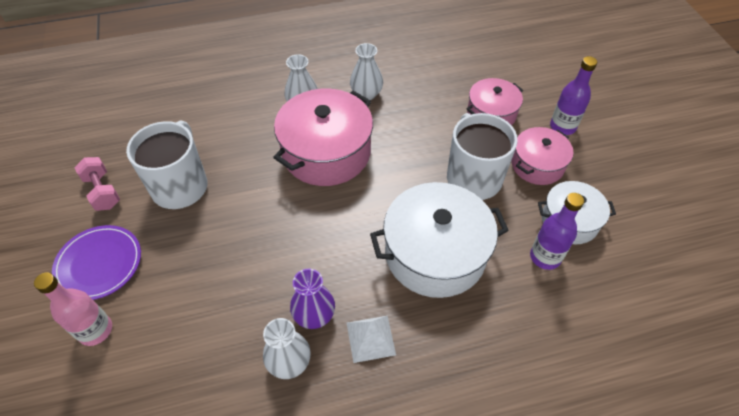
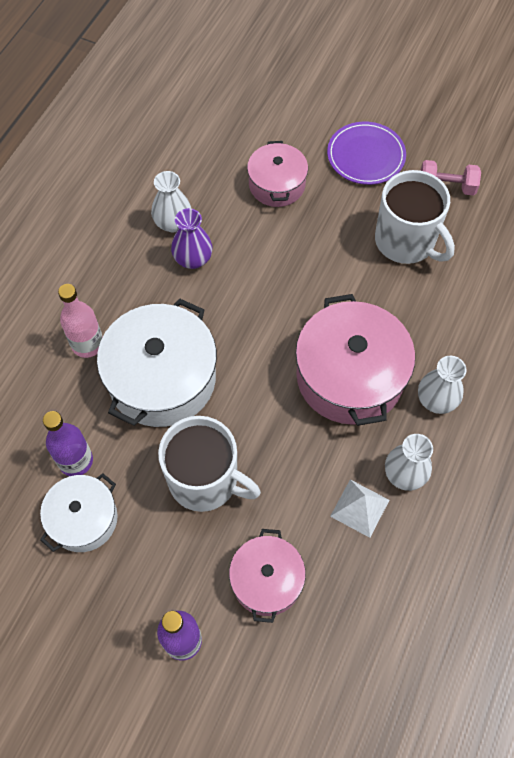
camera: 130 degrees right, 10 degrees up
(95, 330) = (305, 132): pink bottle -> pink bottle (87, 344)
(370, 338) = (140, 281): white pyramid -> white pyramid (360, 508)
(537, 165) = (163, 557): pink pot -> pink pot (277, 184)

